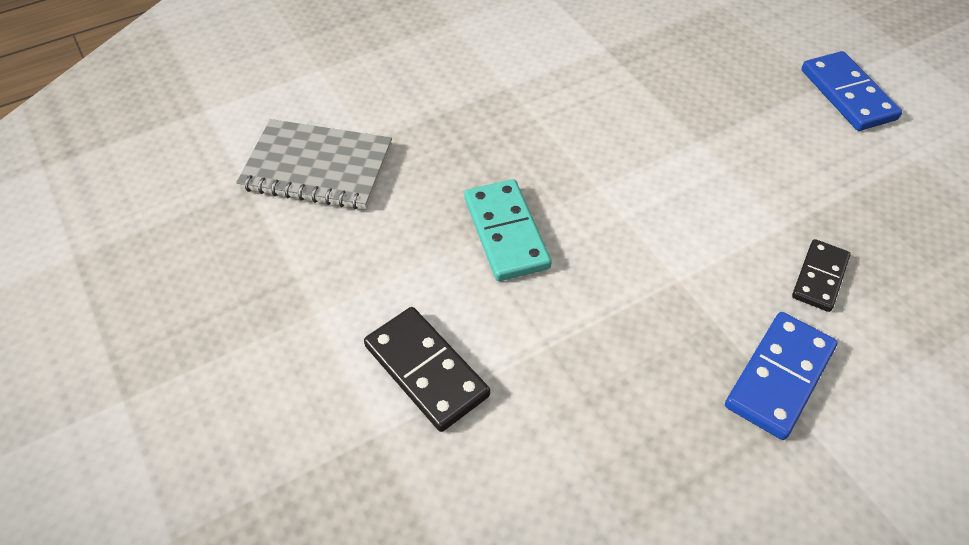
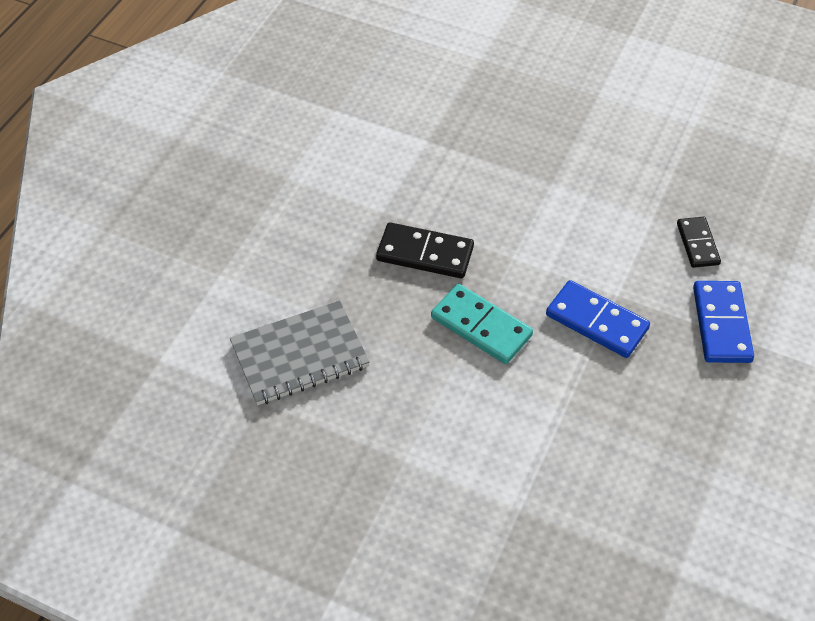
camera: 35 degrees left, 0 degrees up
(426, 371) = (513, 451): black domino -> black domino (425, 254)
(847, 94) = (620, 95): blue domino -> blue domino (596, 322)

